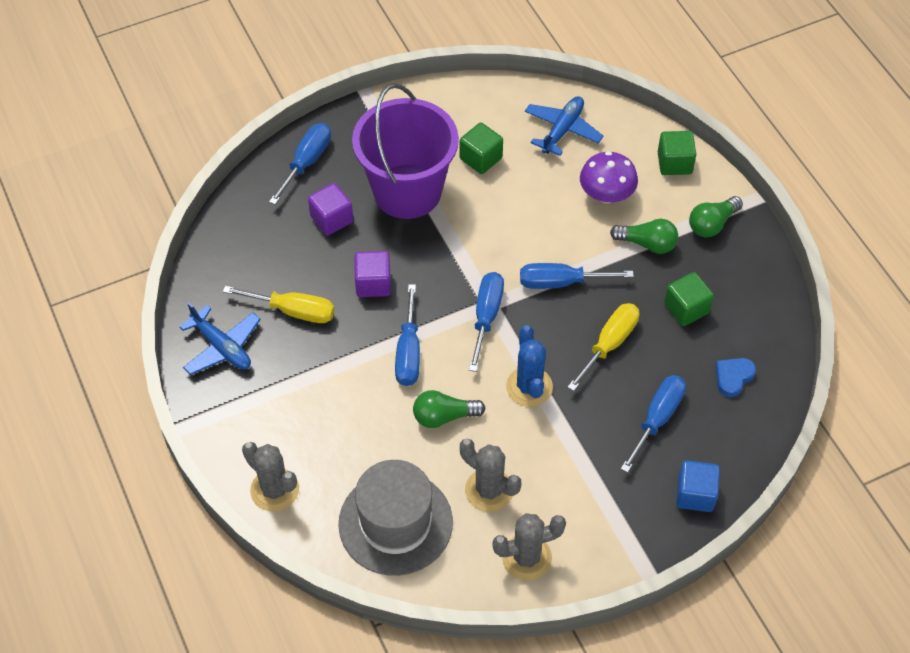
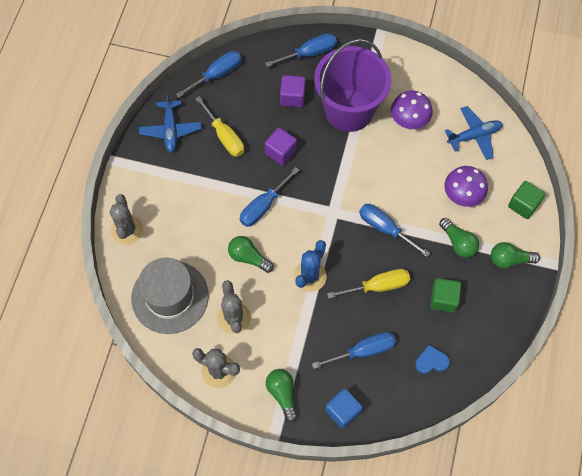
camera: 40 degrees right, 10 degrees up
(481, 158) = (409, 120): green cube -> purple mushroom
(486, 316) = (324, 217): blue screwdriver -> blue screwdriver (217, 74)
(617, 527) = (282, 394): none -> green light bulb

